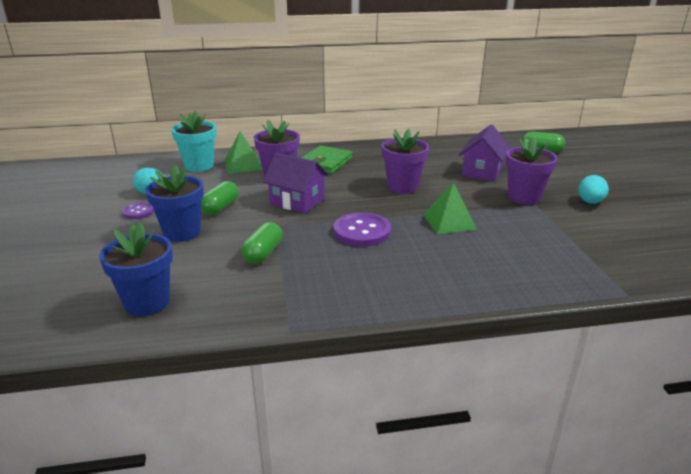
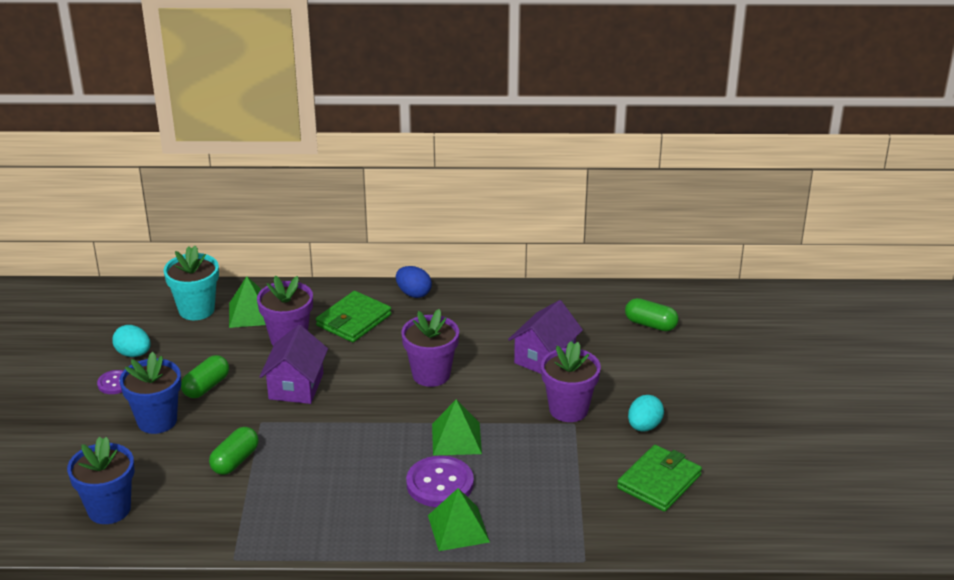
camera: 10 degrees right, 5 degrees up
(297, 201) = (296, 386): purple house -> purple house turned 60 degrees clockwise
(362, 147) = (413, 293): none -> blue egg
(362, 231) = (351, 442): purple button -> purple button (440, 484)
(496, 283) = (458, 528): none -> green pyramid
(635, 234) = (659, 481): none -> green wallet

